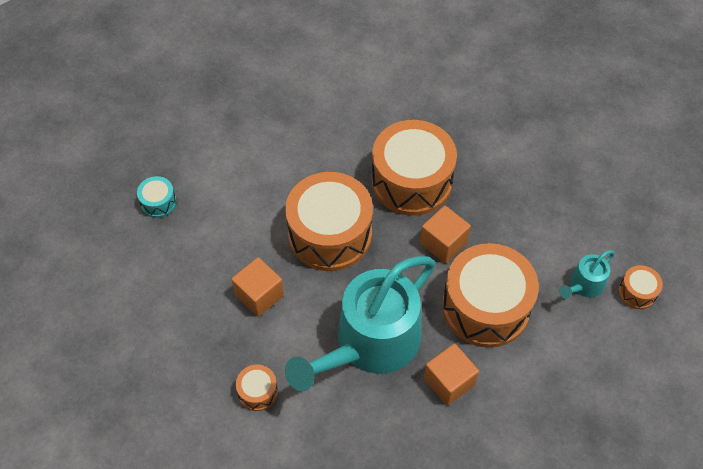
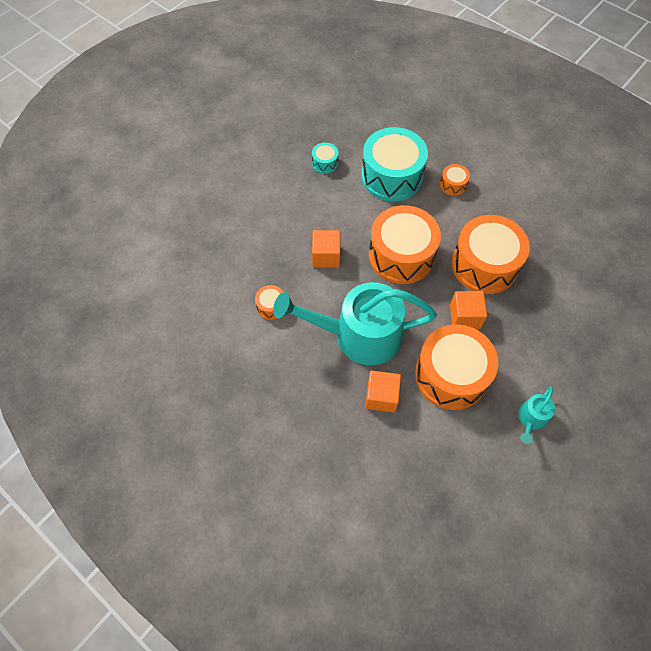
camera: 45 degrees right, 5 degrees up
(241, 164) = (391, 176): none -> turquoise drum
(584, 285) = (531, 418): turquoise watering can -> turquoise watering can turned 60 degrees counterclockwise
(637, 292) = (564, 455): orange drum -> orange drum (453, 185)

